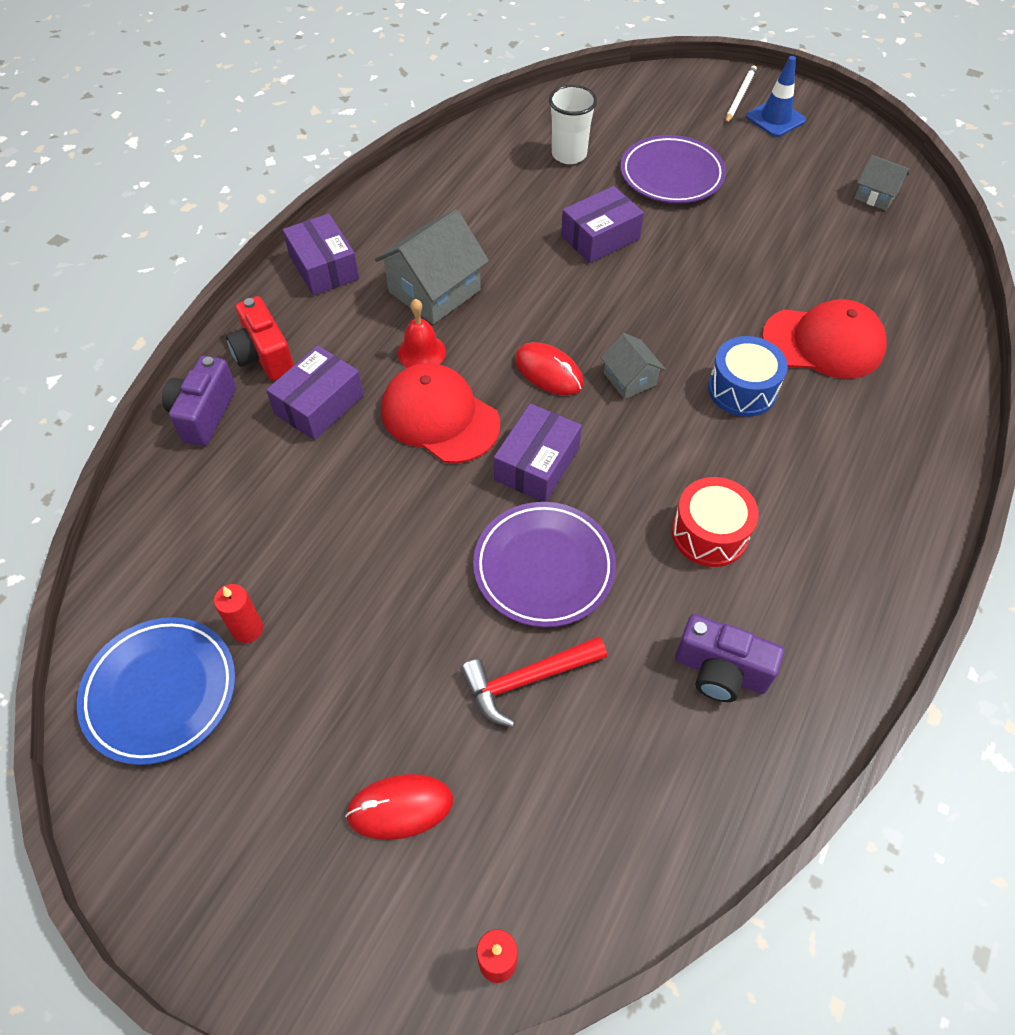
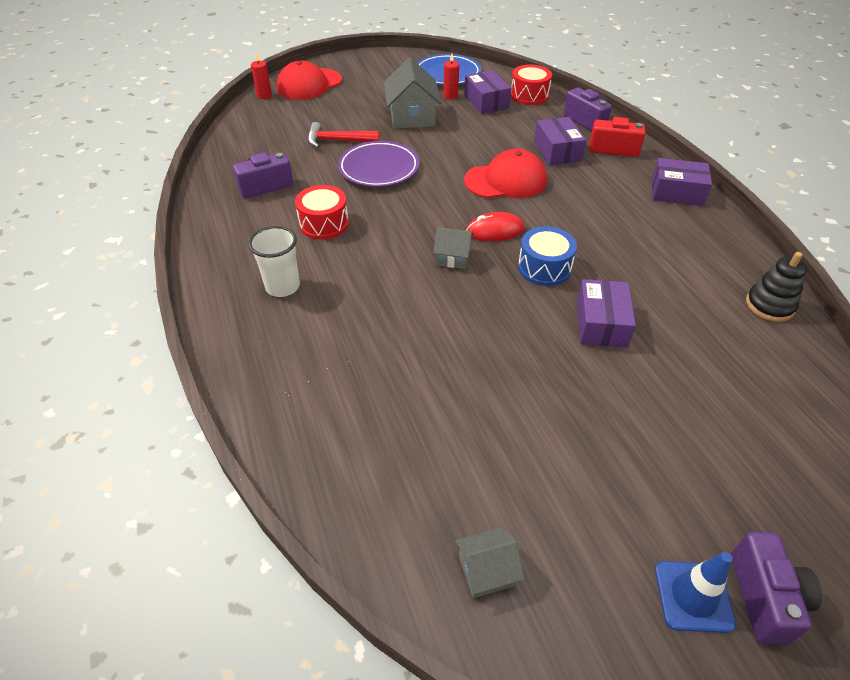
camera: 130 degrees right, 10 degrees down
(164, 522) = (529, 95): none -> red drum
(400, 807) = (336, 99): red mouse -> none
(421, 352) = (562, 195): red bell -> none
(434, 291) = (613, 222): grey house -> grey house (412, 117)
(462, 158) = (769, 305): none -> black stacking toy
(527, 679) = (338, 141): red hammer -> red hammer turned 105 degrees counterclockwise
(537, 464) = (437, 194): purple box -> purple box (486, 102)
(569, 154) = (732, 371): white cup -> white cup (282, 287)
(671, 175) = (650, 421): purple plate -> none
(740, 96) = (765, 597): white pencil -> purple camera
(742, 389) = (388, 298): blue drum -> blue drum (544, 268)
(823, 343) = (374, 368): red cap -> red cap (309, 84)

